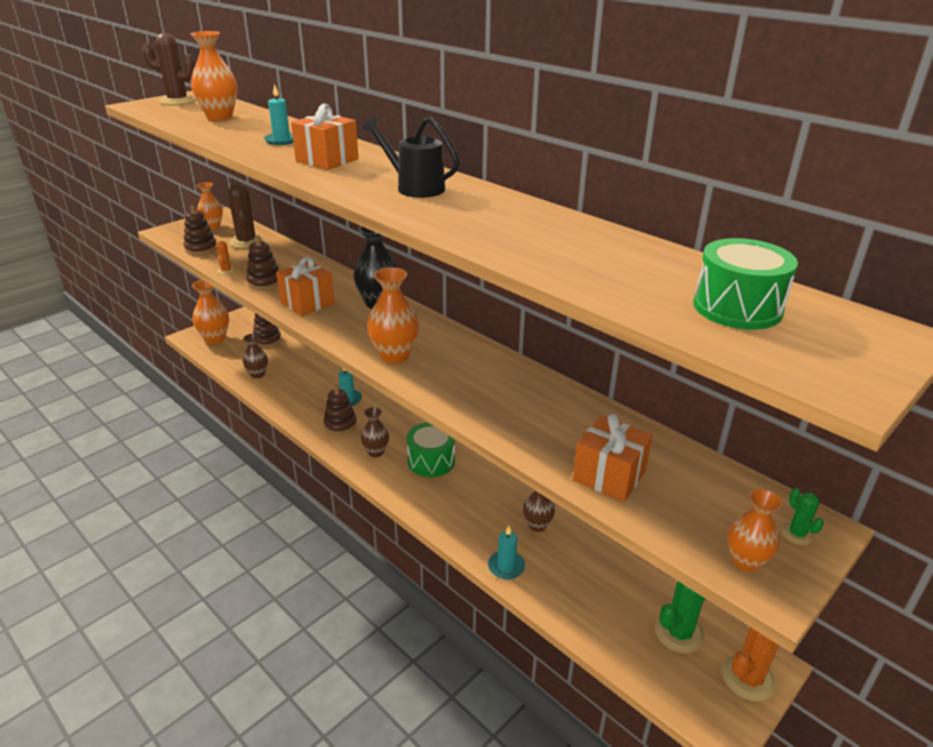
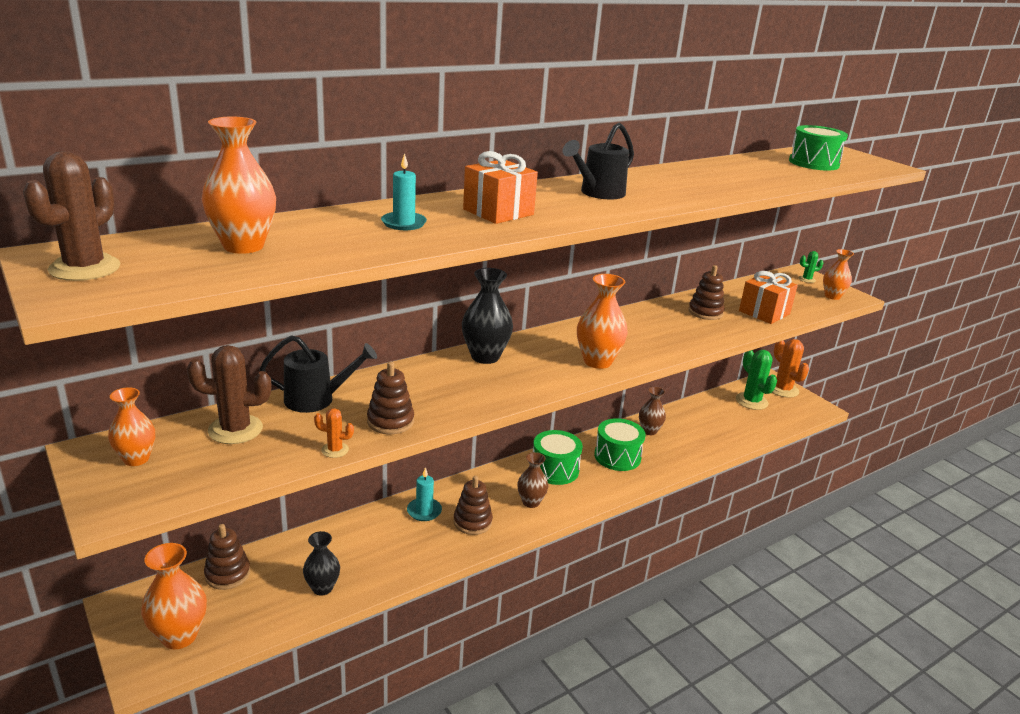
camera: 80 degrees left, 5 degrees down
(201, 248) = (228, 471): brown stacking toy -> brown stacking toy (705, 312)
(257, 374) = (322, 588): brown vase -> black vase
(289, 256) = (317, 399): none -> black watering can
(307, 303) = (465, 396): orange gift -> none
(472, 502) = (617, 456): none -> green drum
(506, 566) = (694, 455): turquoise candle -> none

